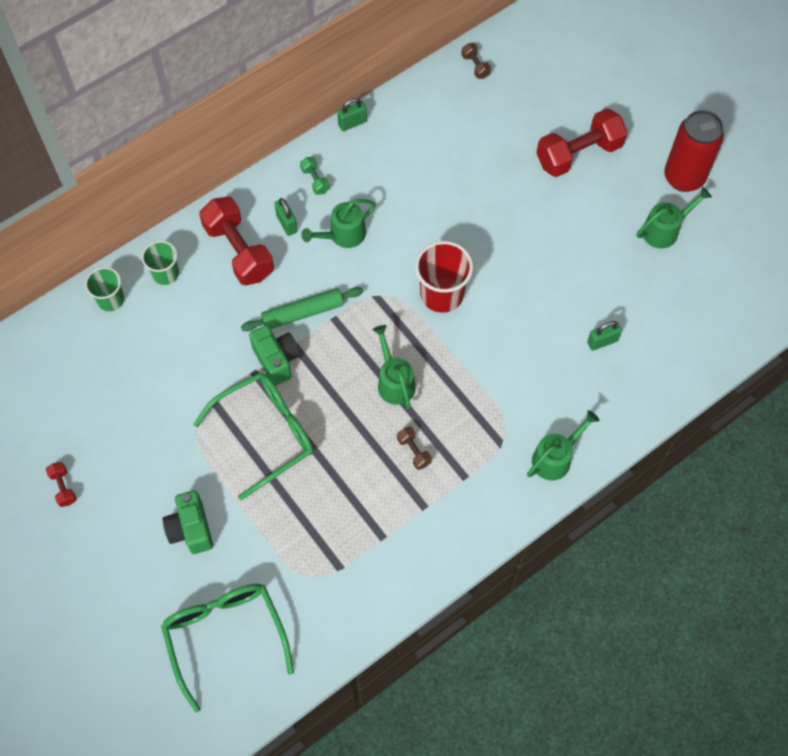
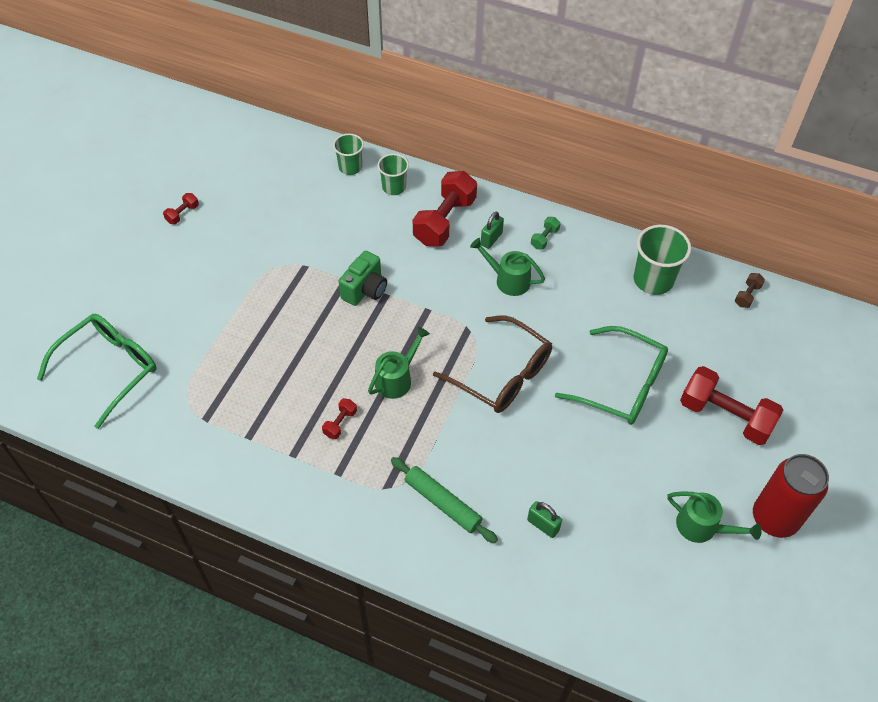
camera: 60 degrees right, 10 degrees down
(191, 529) = (188, 304): green camera -> none
(266, 433) = (296, 313): green glasses -> green glasses (622, 385)
(302, 313) = (418, 287): green rolling pin -> green rolling pin (442, 503)
(352, 123) = (617, 237): green padlock -> none
(414, 451) = (340, 423): brown dumbbell -> red dumbbell
(416, 124) = (653, 280): none -> green cup
(442, 294) = (502, 375): red cup -> brown glasses
(556, 457) = (399, 539): green watering can -> none

